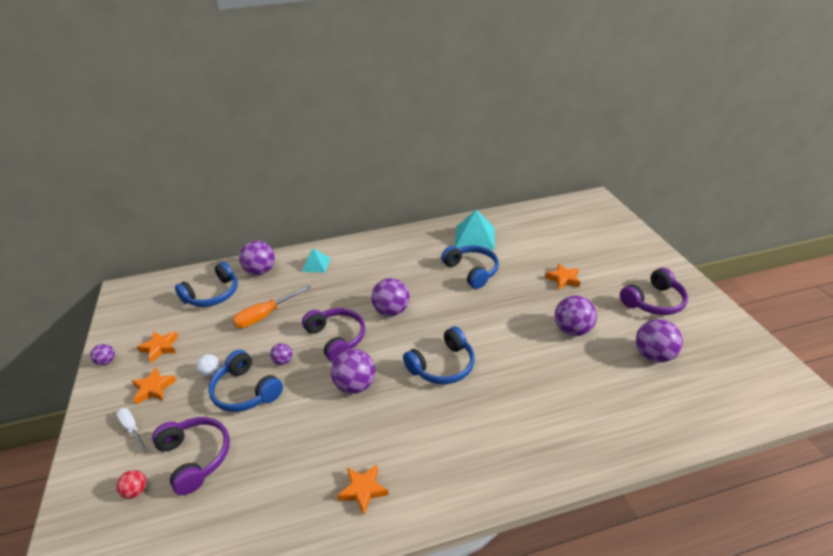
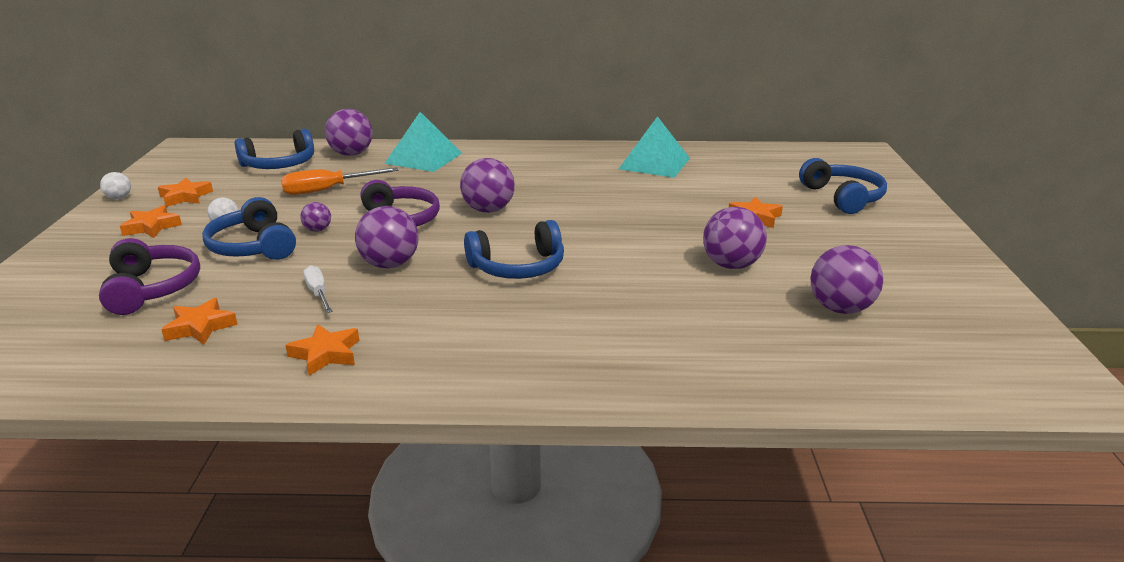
camera: 15 degrees right, 10 degrees down
(106, 361) = (119, 198): purple ball -> white ball
(132, 428) = (102, 253): white screwdriver -> white screwdriver (318, 293)
(136, 491) = (65, 302): red ball -> none
(257, 488) = (200, 327): none -> orange star
(316, 264) = (423, 158): turquoise pyramid -> turquoise pyramid, size x1.70
(472, 271) = (626, 192): blue headphones -> blue headphones (843, 197)
(653, 301) = (881, 258): purple headphones -> none

